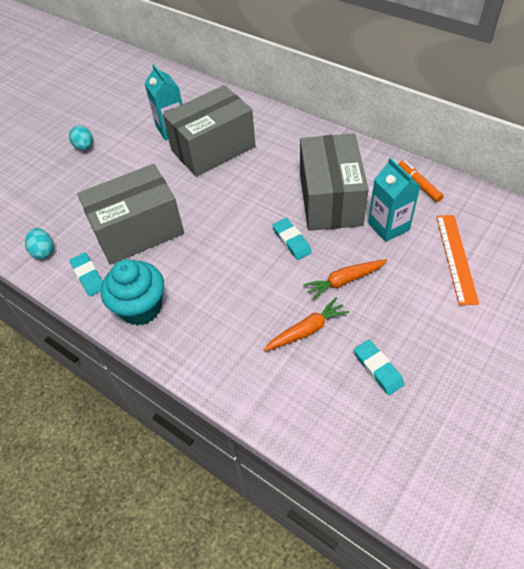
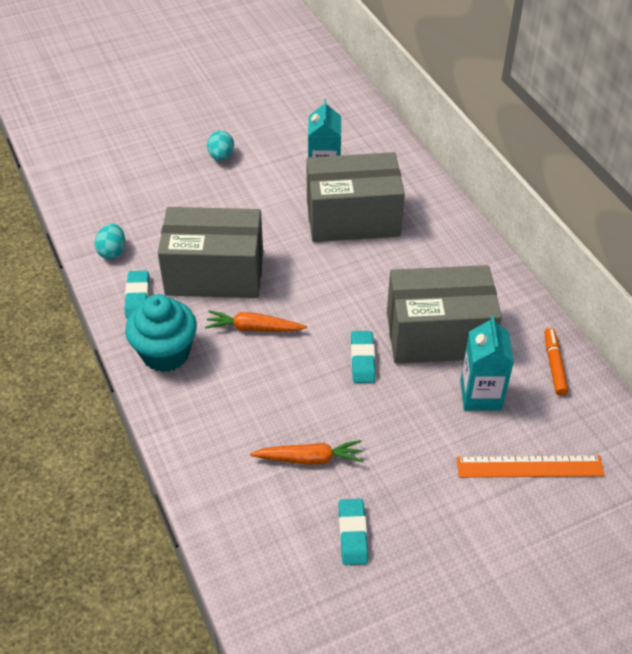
camera: 25 degrees right, 5 degrees down
(330, 200) = (438, 335): grey box -> grey box turned 60 degrees clockwise
(344, 281) = (386, 429): orange carrot -> orange carrot (254, 328)
(456, 258) = (529, 466): orange ruler -> orange ruler turned 60 degrees clockwise

